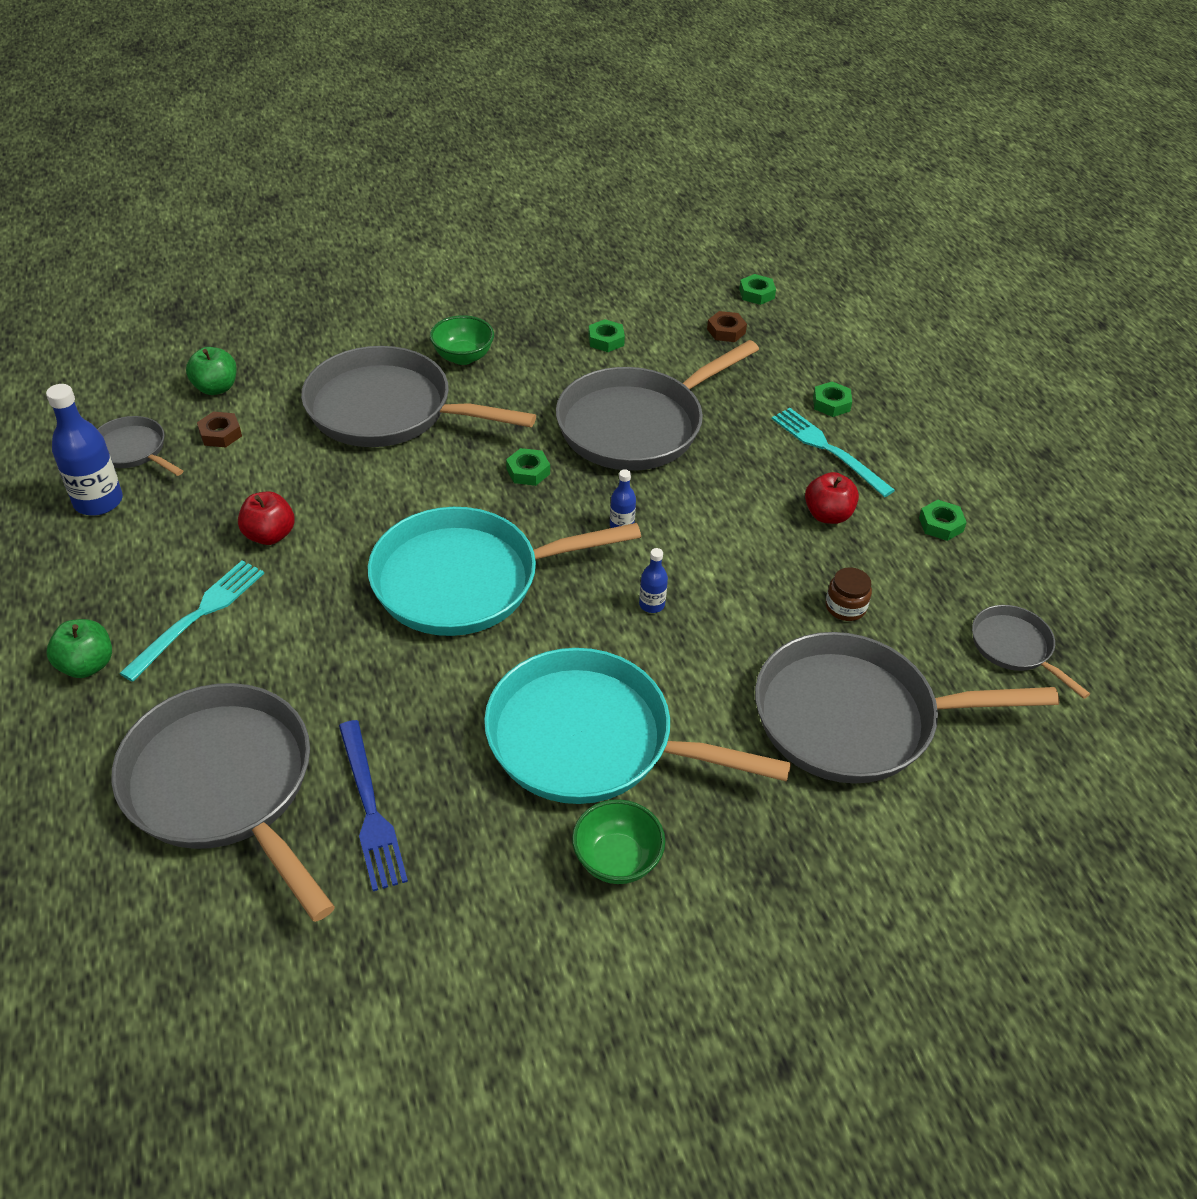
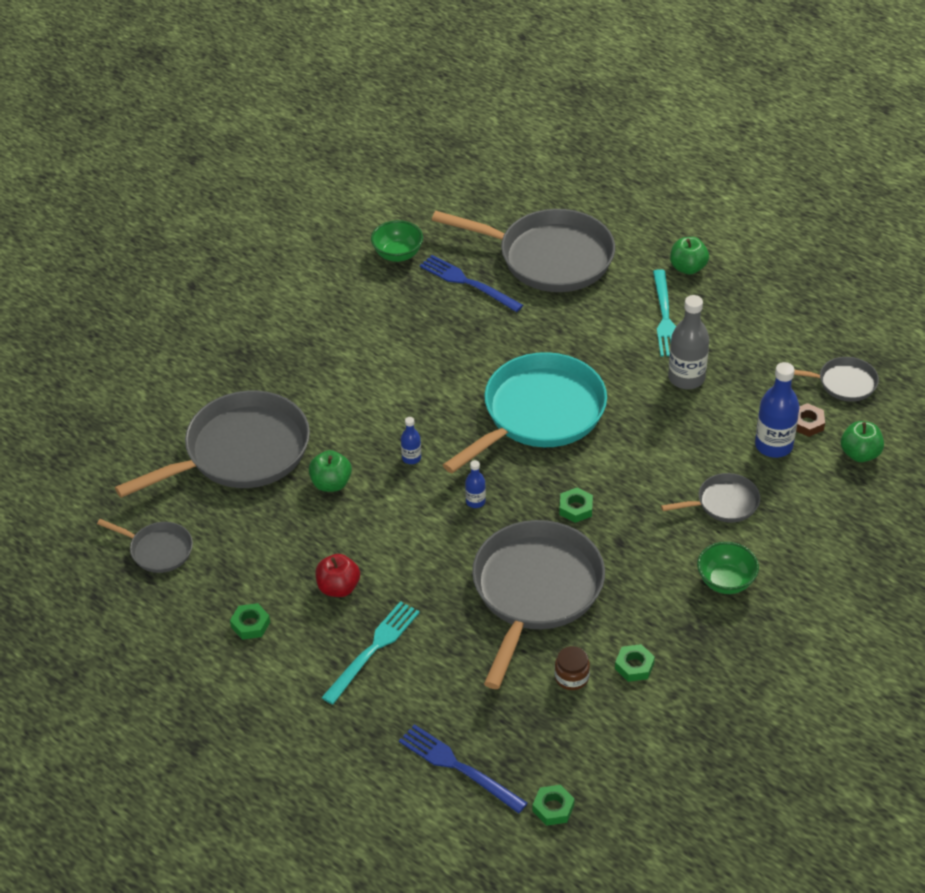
camera: 150 degrees right, 0 degrees up
(98, 501) = (813, 343): blue bottle -> blue bottle (773, 445)
(270, 535) = (686, 378): red apple -> grey bottle
(388, 410) = (724, 503): grey pan -> grey pan, size x0.48
(590, 740) = (384, 366): turquoise pan -> none
(617, 859) = (326, 321): green bowl -> green bowl (397, 254)
(726, 331) = (544, 738): brown nut -> none
(765, 622) = (331, 483): none -> green apple
(812, 344) = (459, 767): none -> blue fork
(828, 450) = (373, 650): turquoise fork -> turquoise fork turned 75 degrees counterclockwise
(831, 403) = (399, 702): green nut -> none
(845, 607) = (285, 521): brown jar -> brown jar (571, 677)

